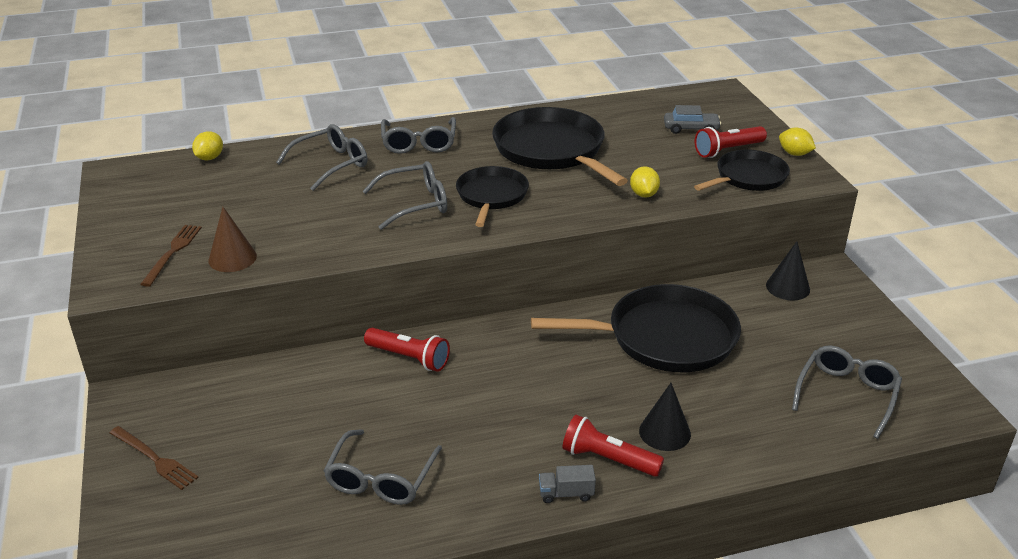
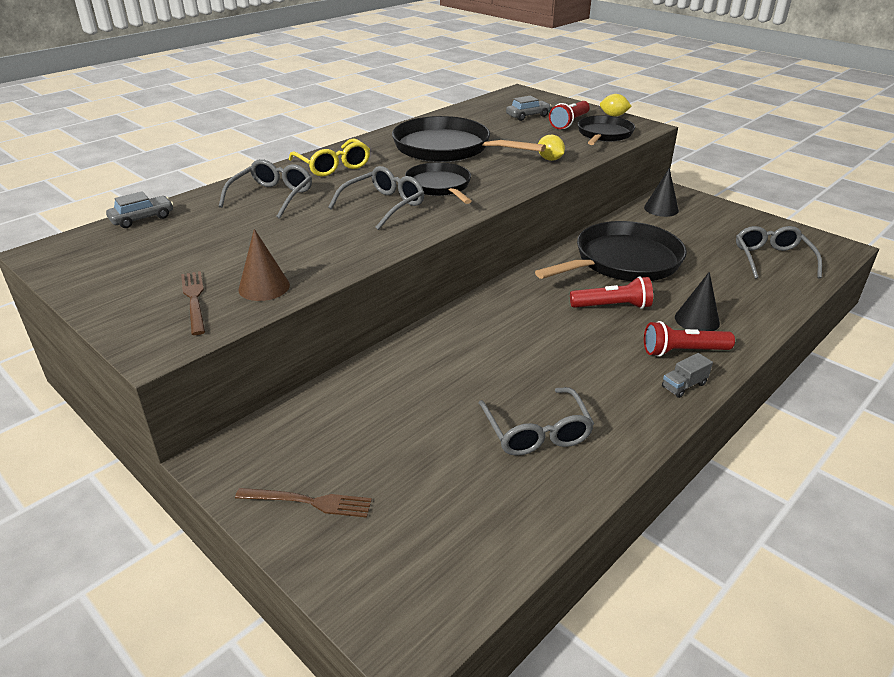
camera: 30 degrees left, 0 degrees up
(209, 158) = (142, 218): yellow lemon -> grey car
(409, 358) = (454, 335): red flashlight -> red flashlight (612, 306)
(419, 143) = (333, 166): grey glasses -> yellow glasses

